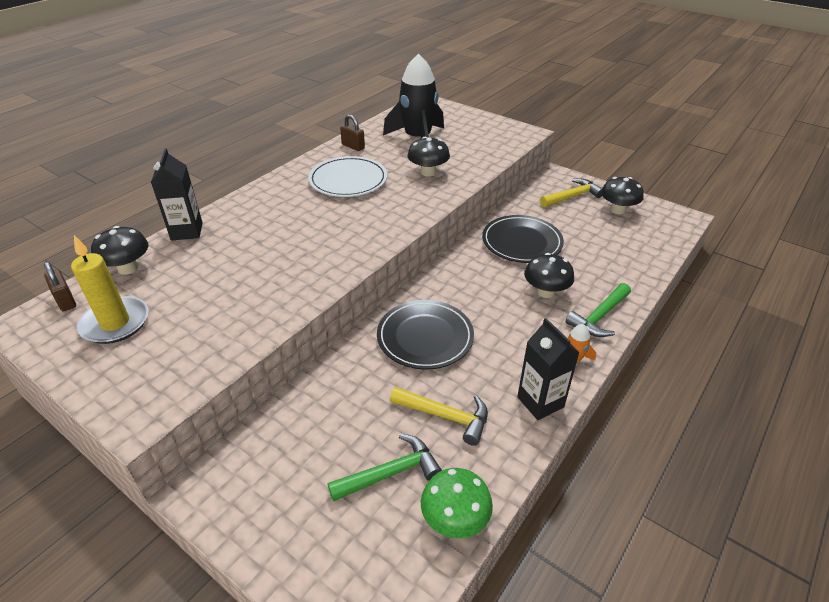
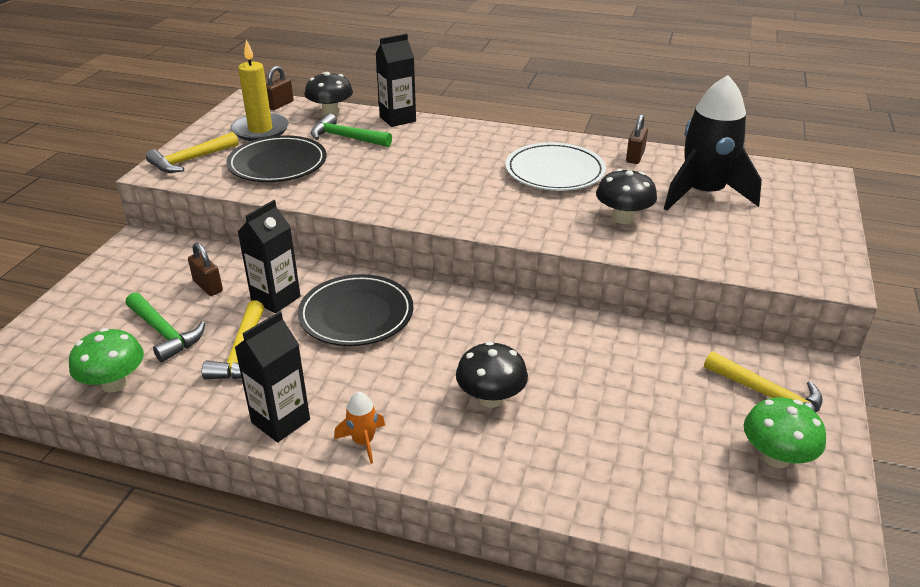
camera: 70 degrees right, 5 degrees down
(136, 388) = (190, 160): none -> yellow hammer
(329, 431) = (208, 286): none -> brown padlock
(377, 383) = (276, 299): none -> black carton
(521, 242) = (592, 359): black plate -> black plate (277, 164)
(599, 317) = (464, 459): green hammer -> green hammer (346, 138)
(617, 210) = (776, 457): black mushroom -> green mushroom

